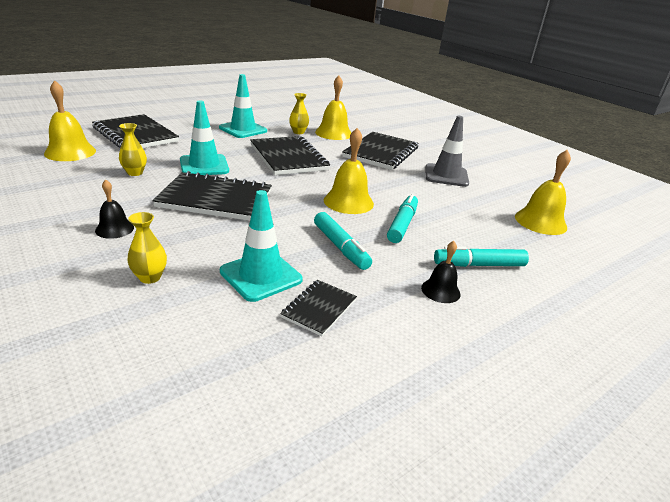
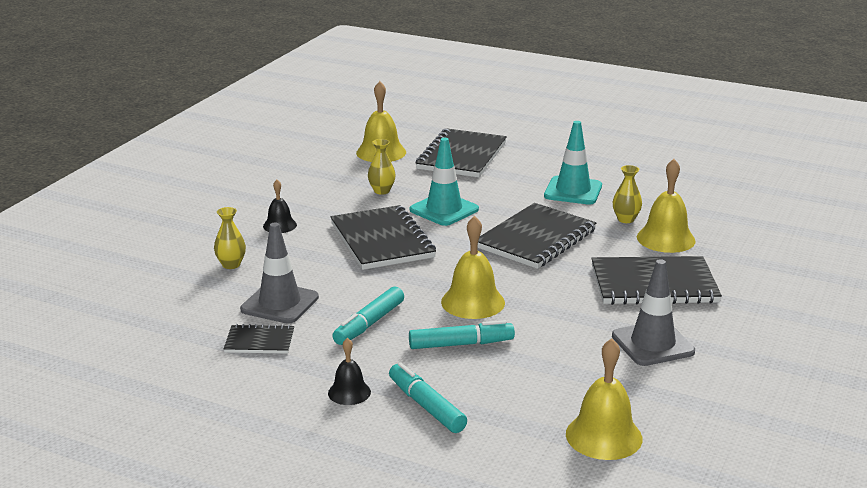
camera: 65 degrees right, 5 degrees down
(261, 275) = (279, 303): turquoise traffic cone -> grey traffic cone

